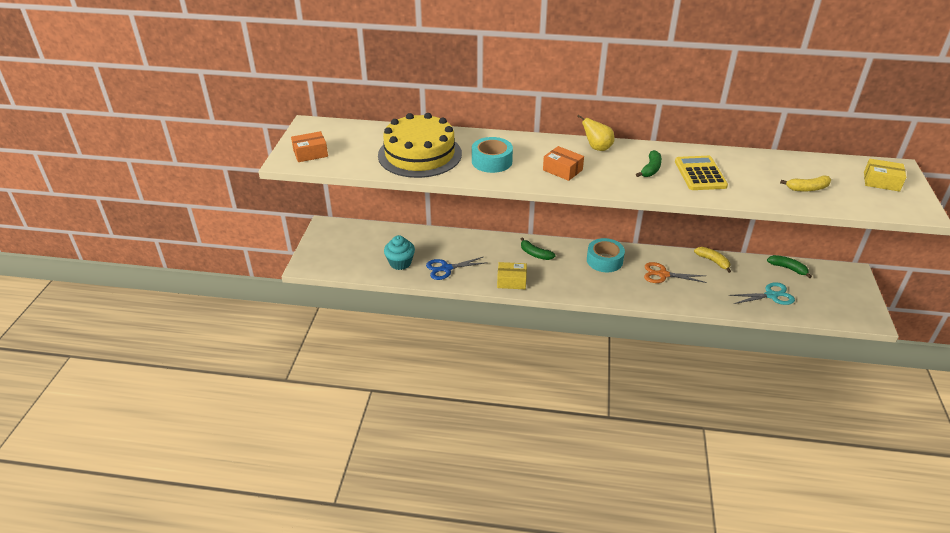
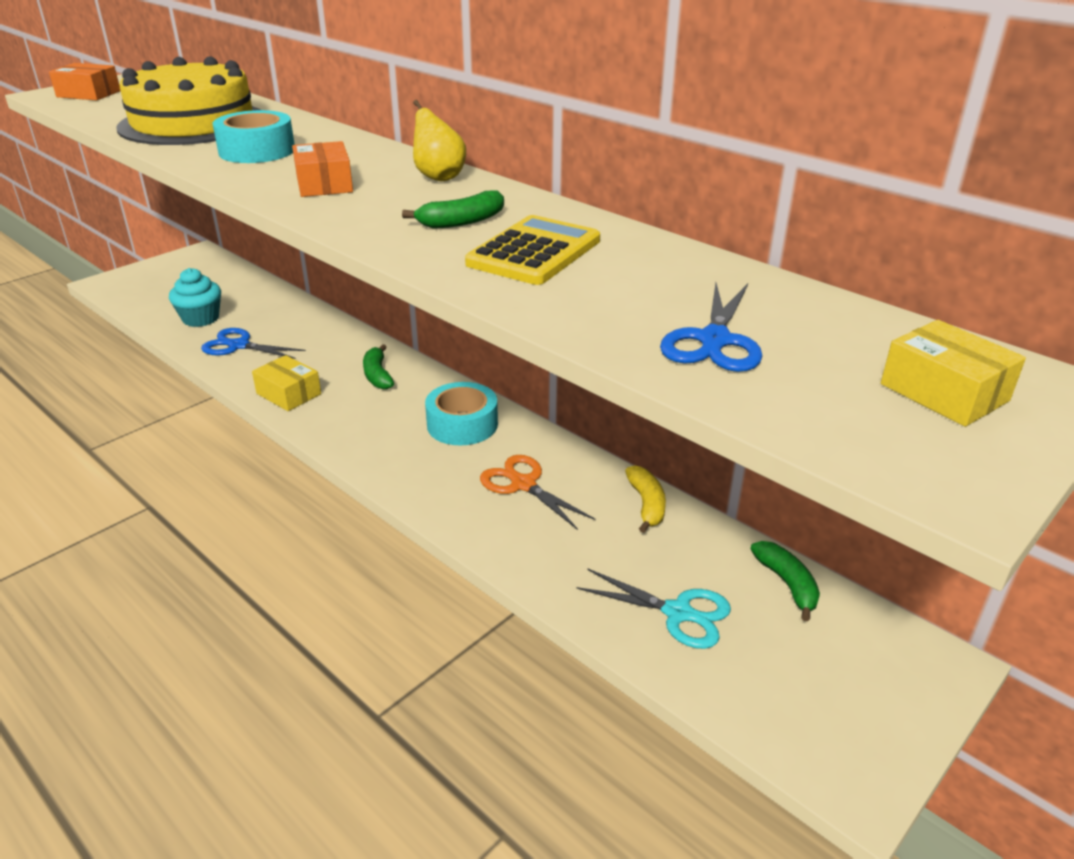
camera: 35 degrees right, 5 degrees down
(807, 188) = (714, 340): yellow banana -> blue scissors

